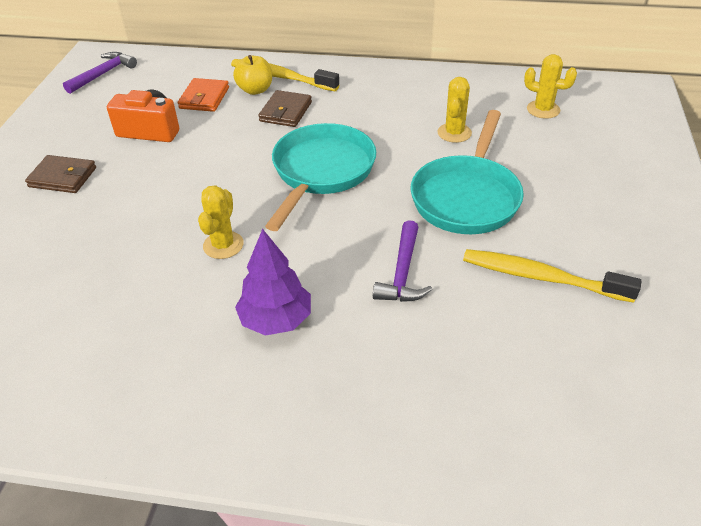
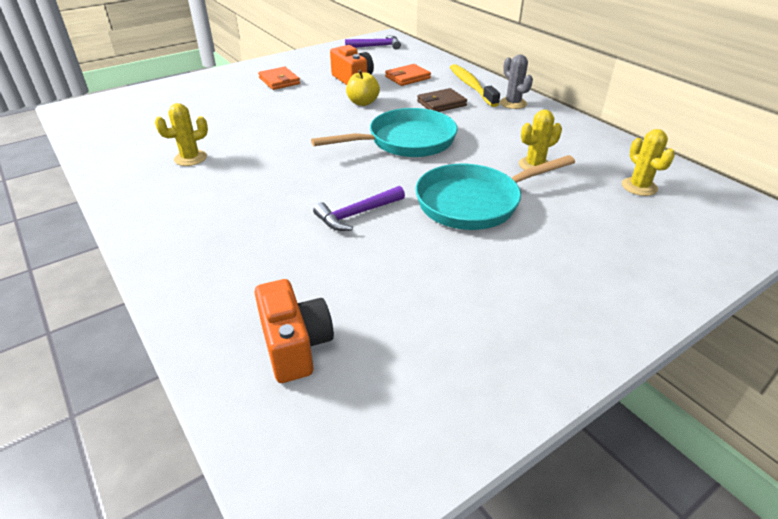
camera: 45 degrees right, 5 degrees down
(63, 177) = (279, 81): brown wallet -> orange wallet
(223, 245) = (293, 146): yellow cactus -> yellow cactus (190, 158)
(255, 90) = (443, 86): yellow apple -> yellow apple (363, 102)
(276, 320) = (254, 192): purple tree -> none
(345, 78) = (513, 103): none -> grey cactus
(541, 277) = (439, 274): yellow toothbrush -> none
(551, 419) = (295, 345): none -> orange camera

